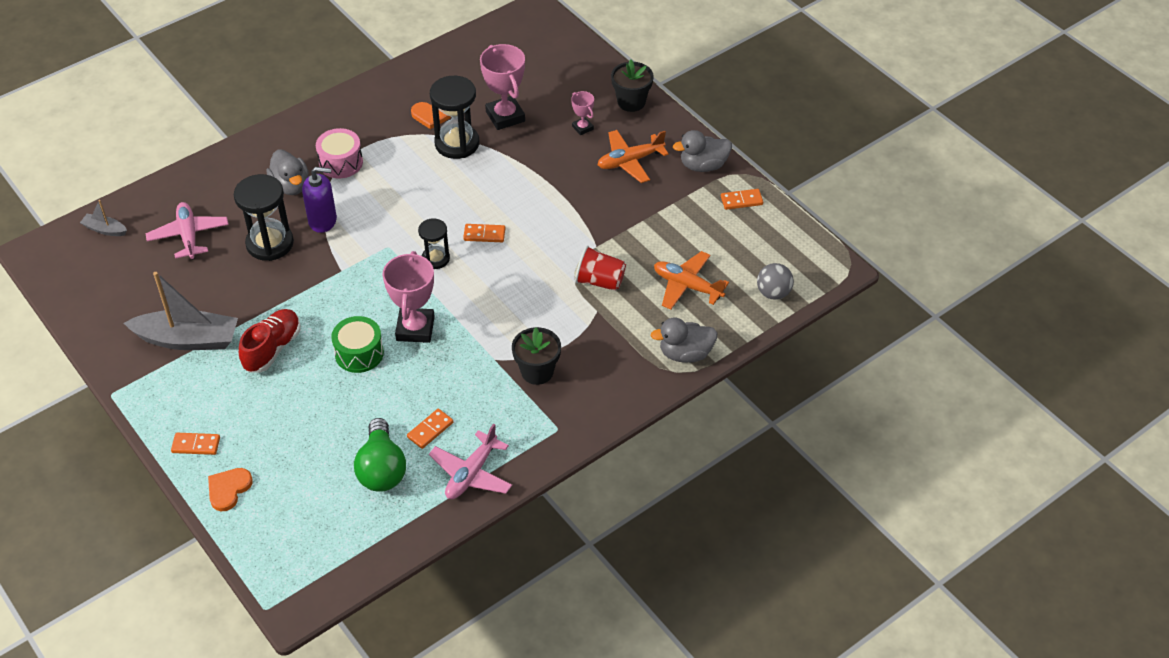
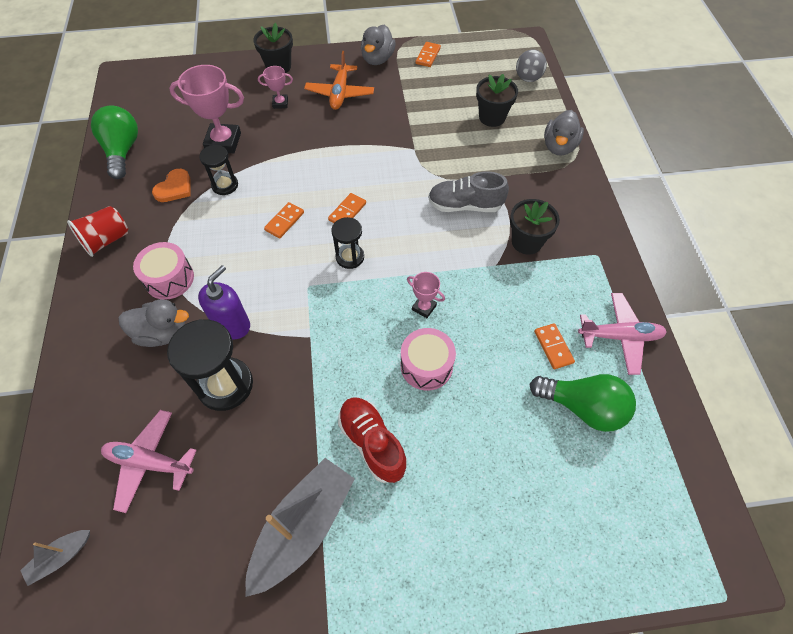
camera: 60 degrees left, 10 degrees up
(196, 445) = (464, 583): orange domino -> orange domino (284, 221)
(228, 489) = (545, 571): orange heart -> none
(359, 353) = (426, 366): green drum -> pink drum
(415, 329) = (424, 307): pink trophy -> pink trophy, size x0.51
(448, 63) = (123, 151): none -> green light bulb
(457, 143) = (225, 185): black hourglass -> black hourglass, size x0.59
(471, 473) = (619, 336): pink plane -> pink plane turned 60 degrees counterclockwise
(550, 311) = (465, 205): none -> grey shoe
(600, 281) = (453, 162): red cup -> red cup (107, 240)
(687, 286) = (492, 117): orange plane -> black flower pot

